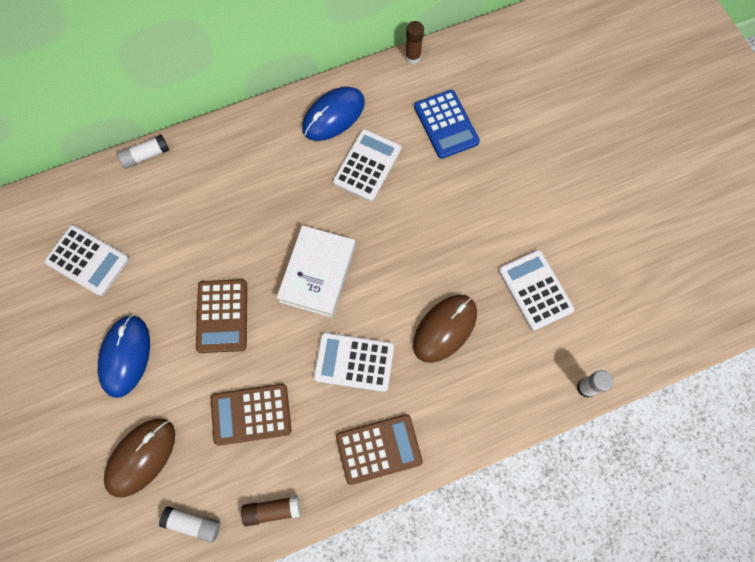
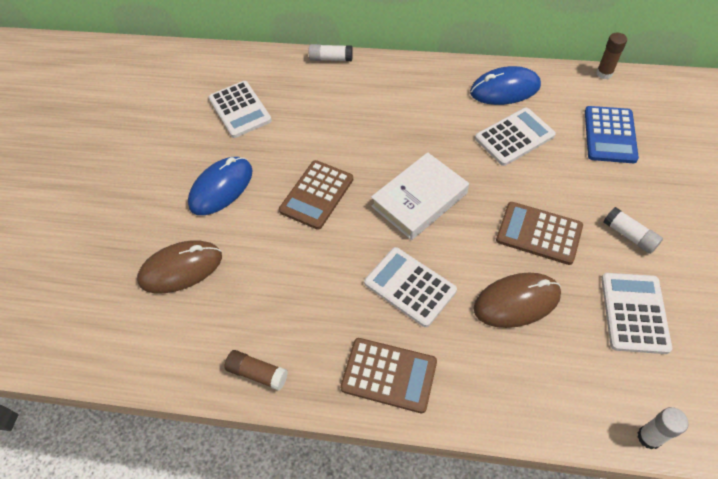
camera: 35 degrees right, 15 degrees down
(193, 523) = (184, 345): white glue stick -> white glue stick (629, 235)
(251, 414) = (291, 282): brown calculator -> brown calculator (539, 233)

